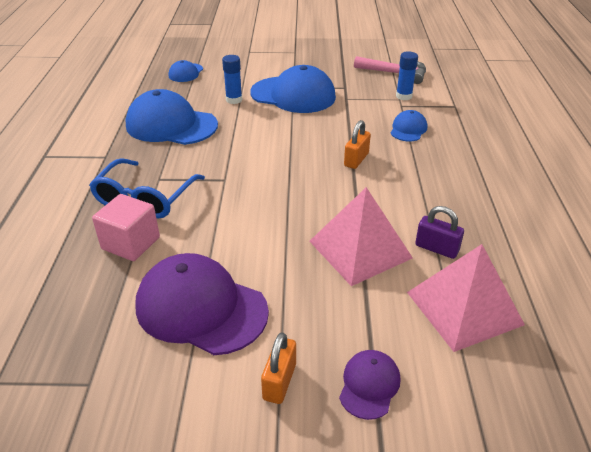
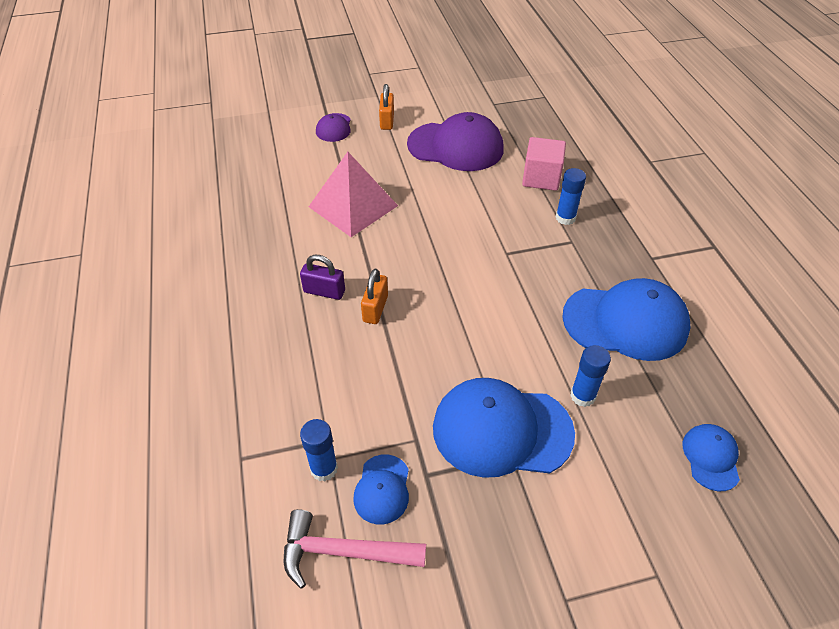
camera: 165 degrees right, 10 degrees up
(145, 198) = (565, 218): blue glasses -> blue glue stick
(408, 129) = (315, 381): blue cap -> blue cap (382, 489)
(436, 248) = (287, 218): purple padlock -> purple padlock (324, 291)
(464, 308) = (270, 177): pink pyramid -> none

